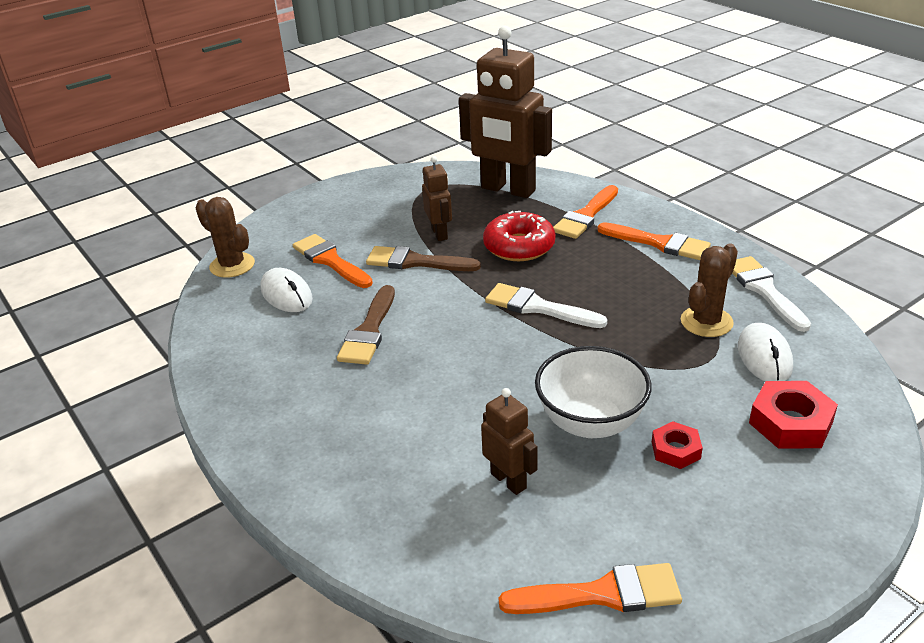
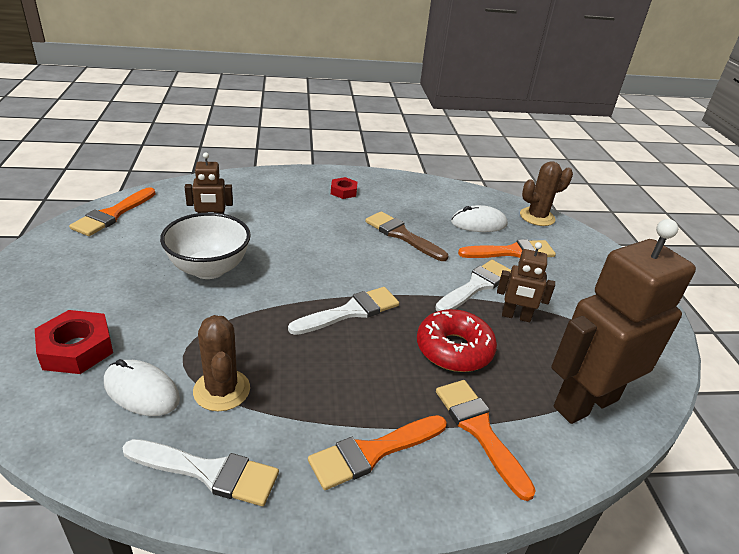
camera: 115 degrees right, 0 degrees up
(415, 262) = (476, 286): brown brush -> white brush
(675, 450) = (141, 285): red nut -> red nut (343, 191)

